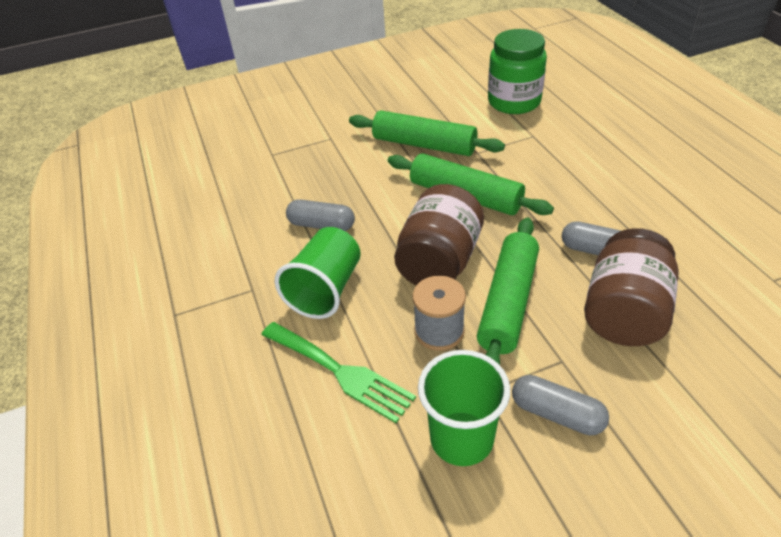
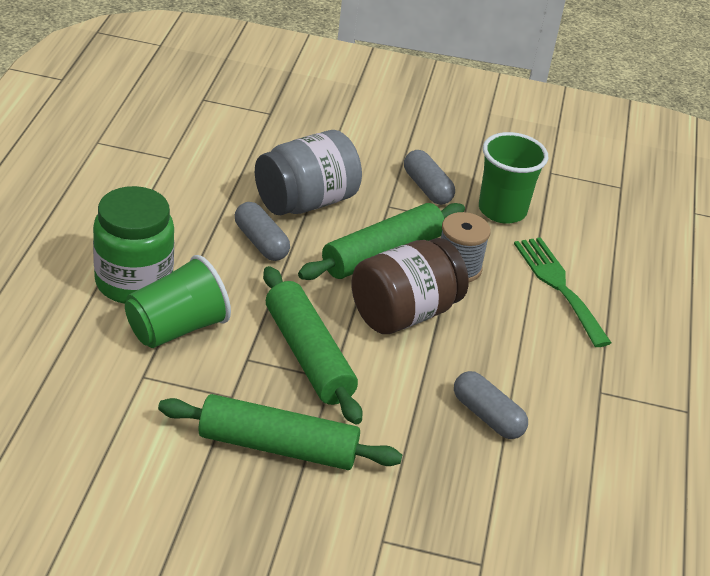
camera: 155 degrees left, 5 degrees down
(325, 290) = (529, 350): green cup -> green cup (176, 328)
(424, 145) = (277, 446): green rolling pin -> green rolling pin turned 45 degrees counterclockwise
(514, 102) = (89, 437): green jar -> green jar (133, 282)
(624, 312) = (305, 202): brown jar -> grey jar

